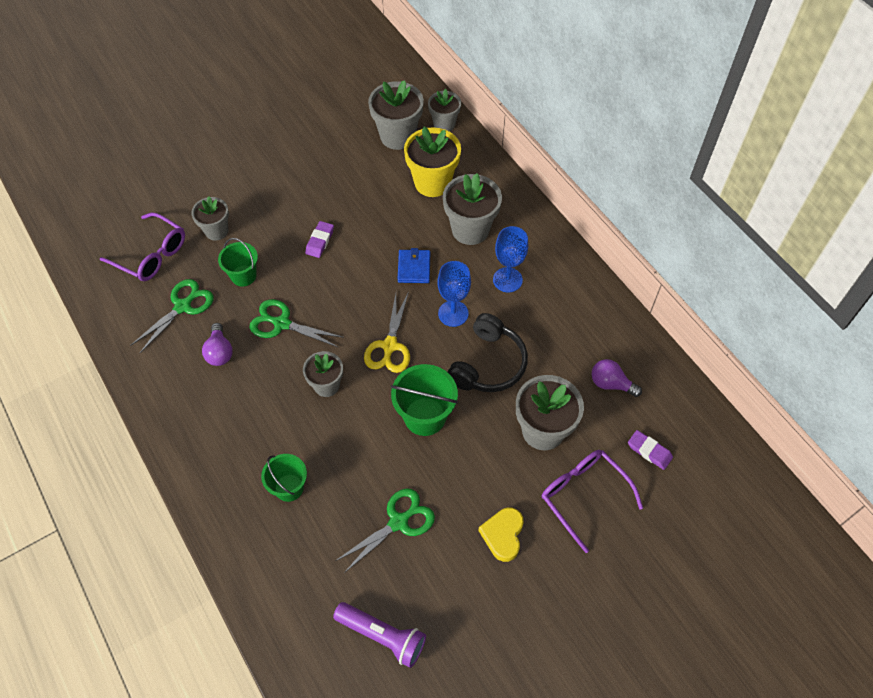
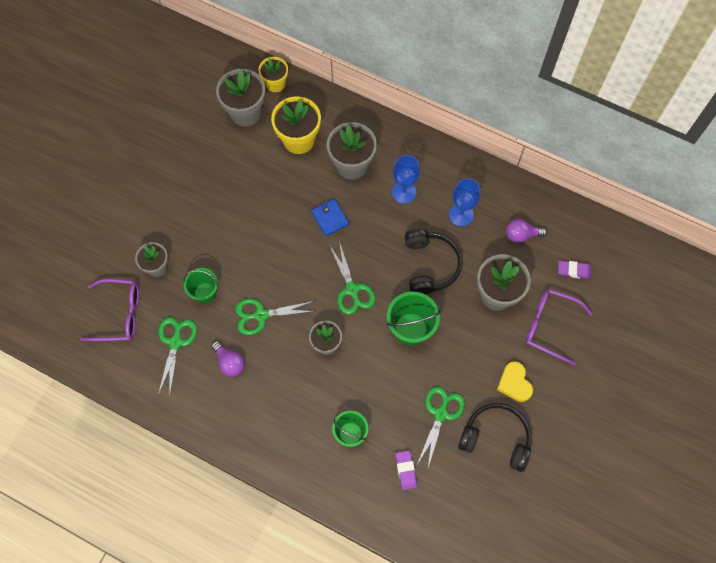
camera: 30 degrees left, 10 degrees up
(320, 241) = (244, 233): purple eraser -> purple eraser (405, 470)
(382, 636) = (479, 496): purple flashlight -> none
(390, 346) = (352, 289): yellow scissors -> green scissors
(443, 583) = (496, 438): none -> black headphones
(444, 124) = (275, 84): grey flower pot -> yellow flower pot
(453, 313) = (381, 240): blue goblet -> blue goblet (461, 215)

